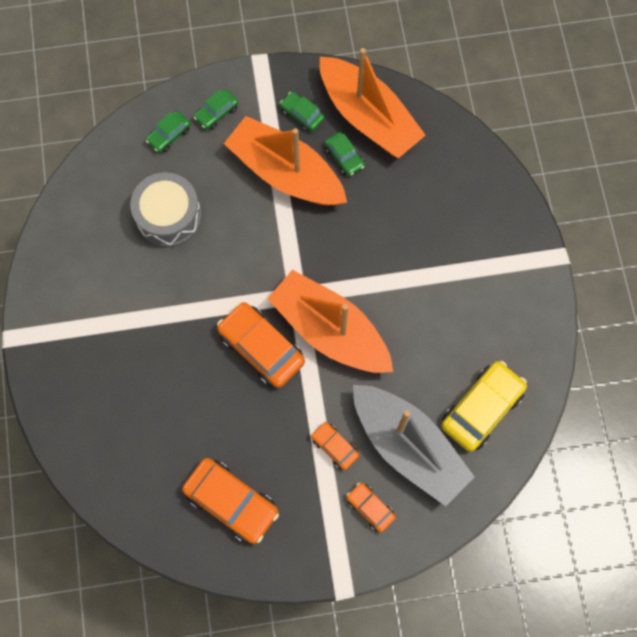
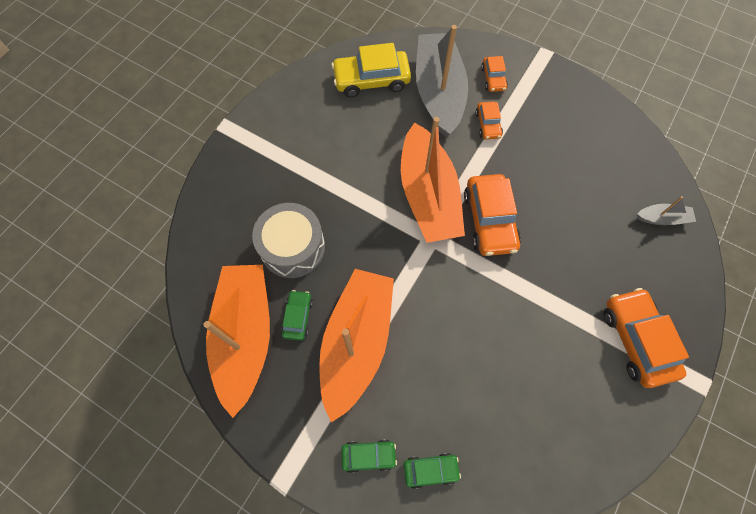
camera: 140 degrees left, 5 degrees down
(114, 469) = (662, 218): none -> grey boat
(169, 217) = (488, 385): grey drum -> grey drum (292, 247)
(231, 502) = (585, 141): orange car -> orange car (636, 340)
(286, 173) = (357, 343): orange boat -> orange boat turned 150 degrees counterclockwise
(302, 115) = (296, 386): green car -> none

